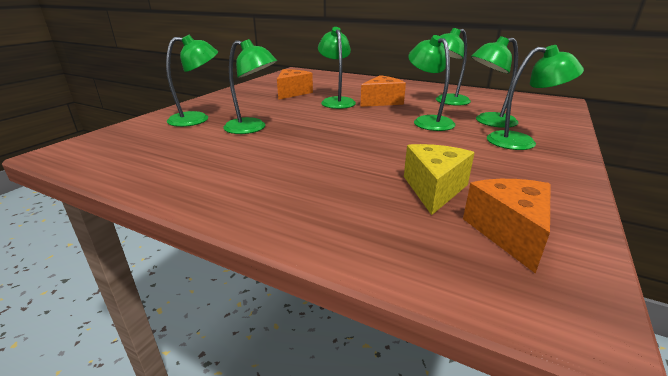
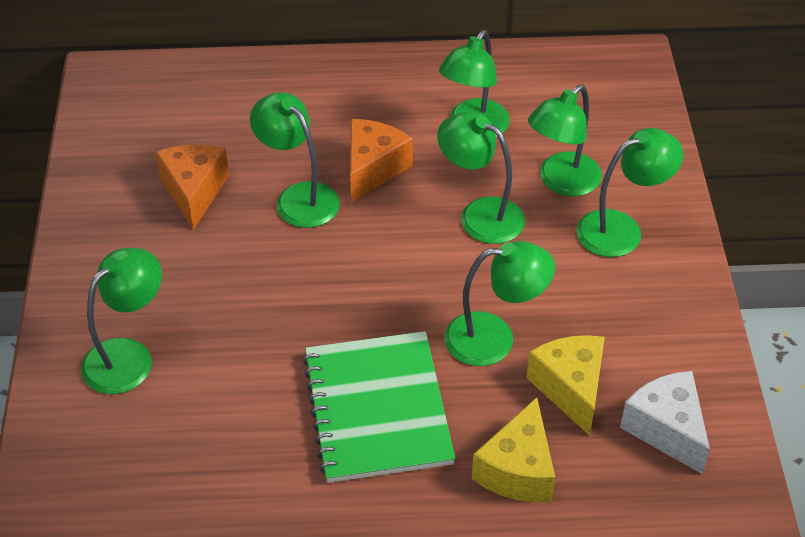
camera: 30 degrees left, 20 degrees up
(252, 128) = (246, 347): green lamp -> green lamp (494, 338)
(290, 162) = (377, 409): none -> green notebook
(354, 214) = (517, 470): none -> yellow cheese
(509, 233) = (666, 429): orange cheese -> white cheese

